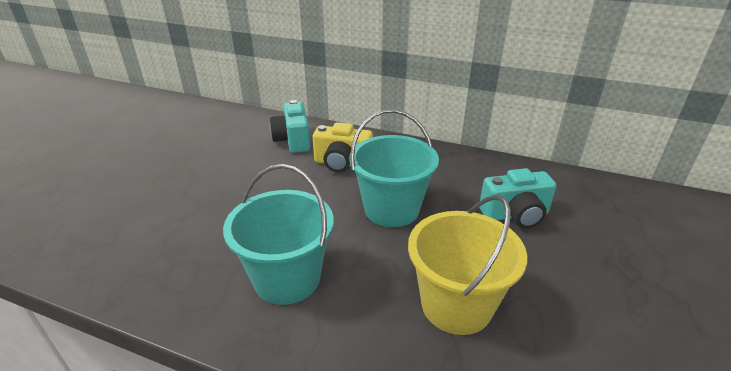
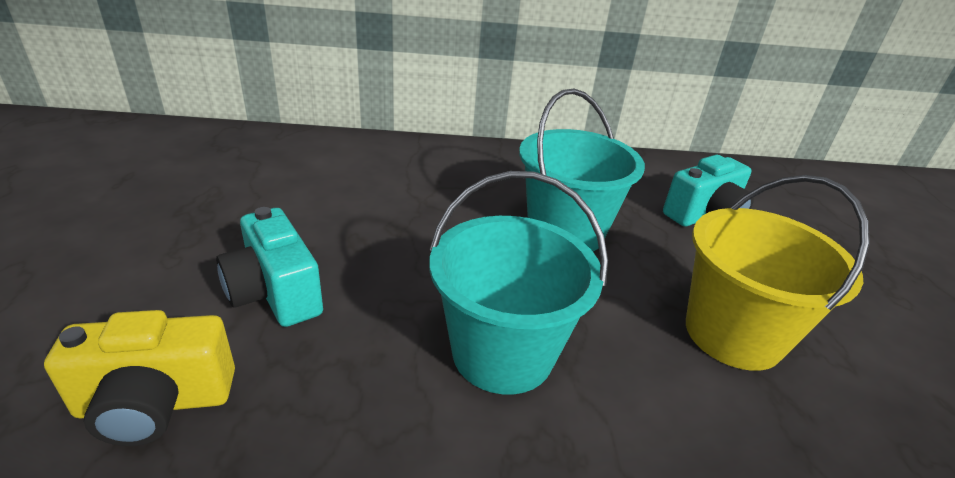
camera: 25 degrees left, 0 degrees up
(293, 140) = (364, 162): turquoise camera -> turquoise camera (275, 293)
(342, 163) = (456, 183): yellow camera -> yellow camera (155, 403)

